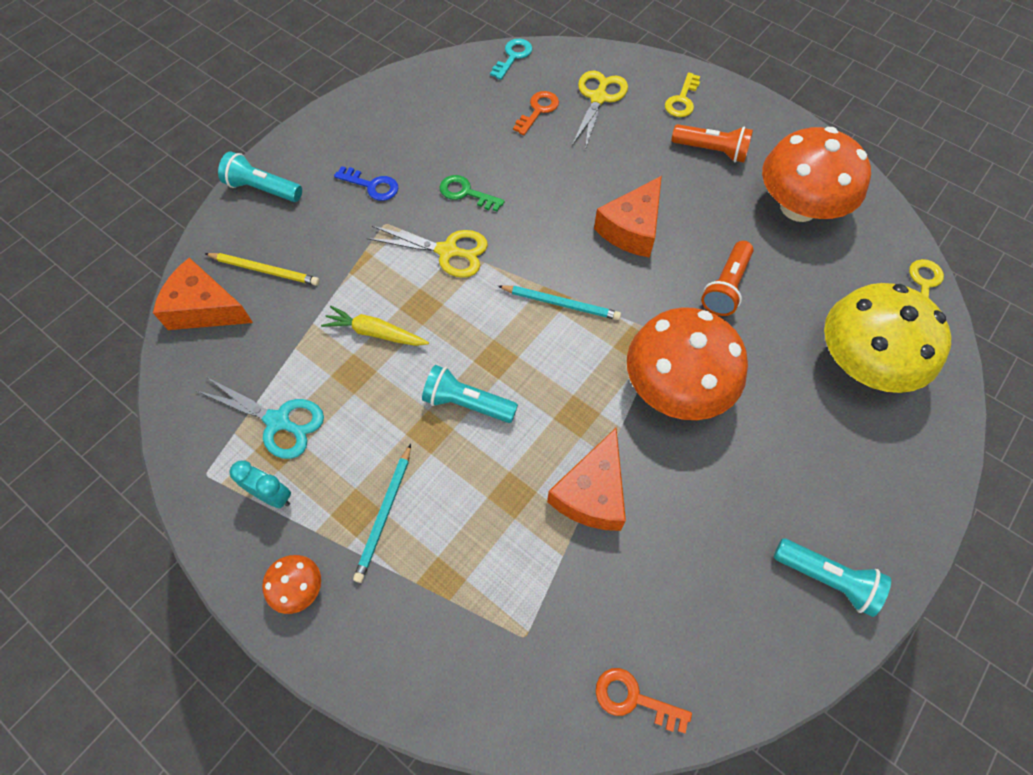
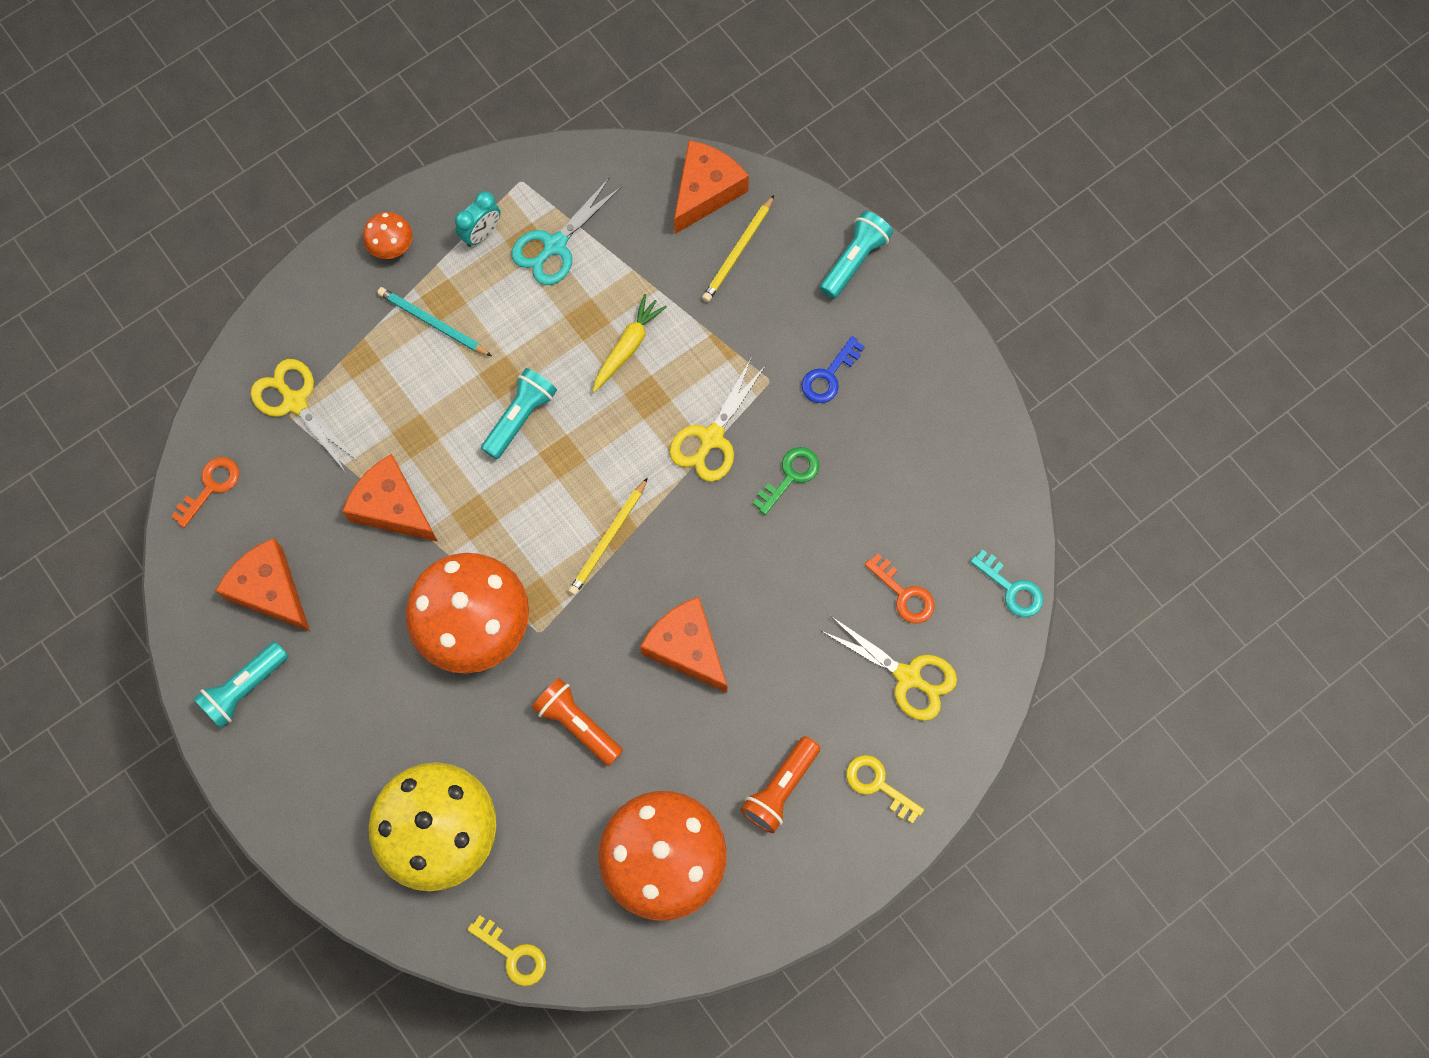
camera: 105 degrees right, 10 degrees up
(508, 634) = (295, 402): none -> yellow scissors
(561, 304) = (608, 539): turquoise pencil -> yellow pencil
(720, 587) = (270, 590): none -> orange cheese

